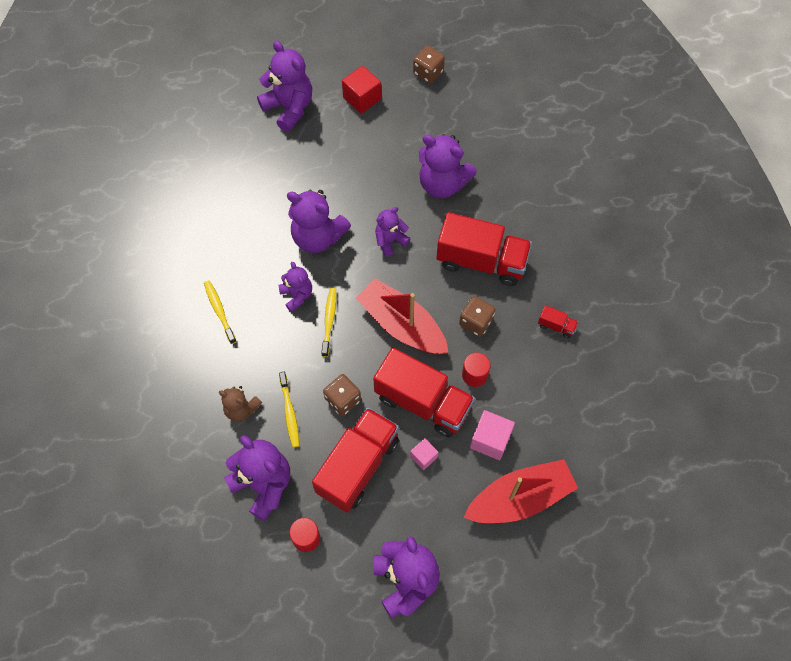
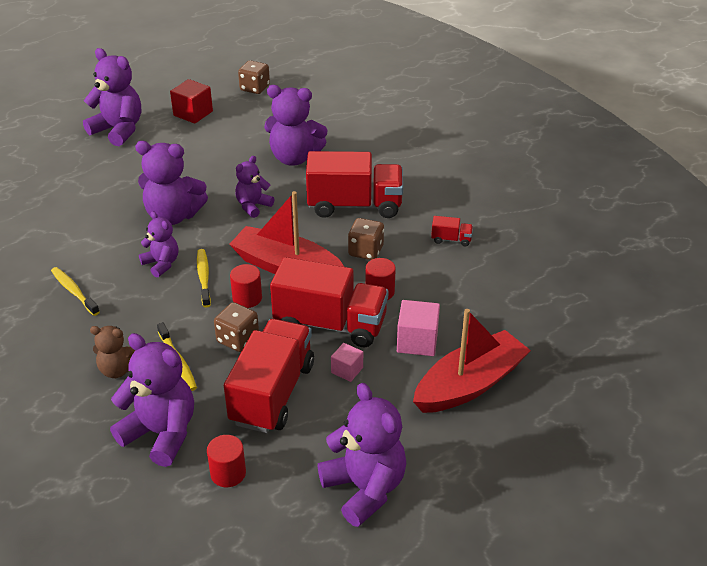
camera: 15 degrees left, 25 degrees down
(360, 354) = (247, 298): none -> red cylinder

